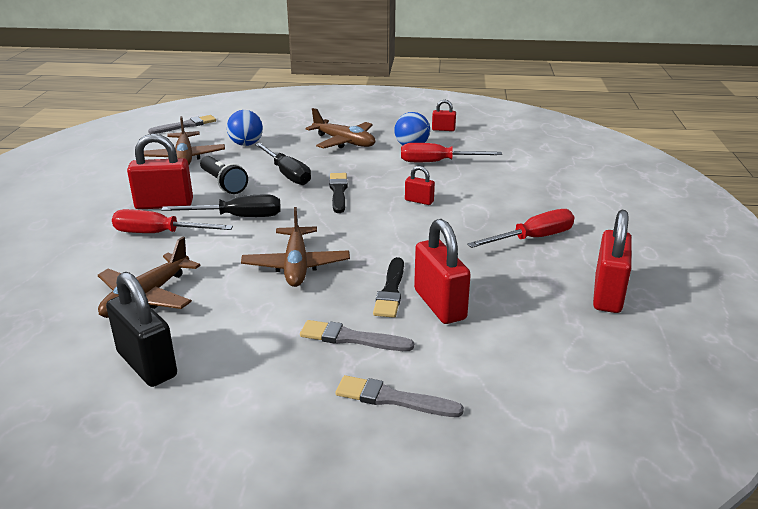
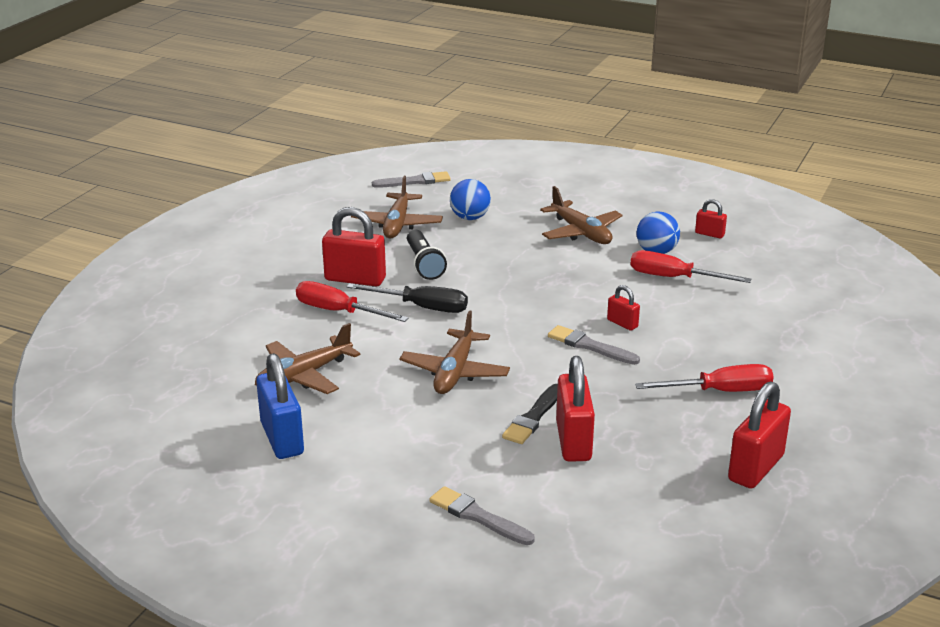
camera: 20 degrees right, 0 degrees up
(147, 364) = (282, 438): black padlock -> blue padlock
(287, 174) = (496, 264): black screwdriver -> none
(338, 192) = (540, 296): black brush -> none
(351, 338) = (470, 455): grey brush -> grey brush (589, 346)

